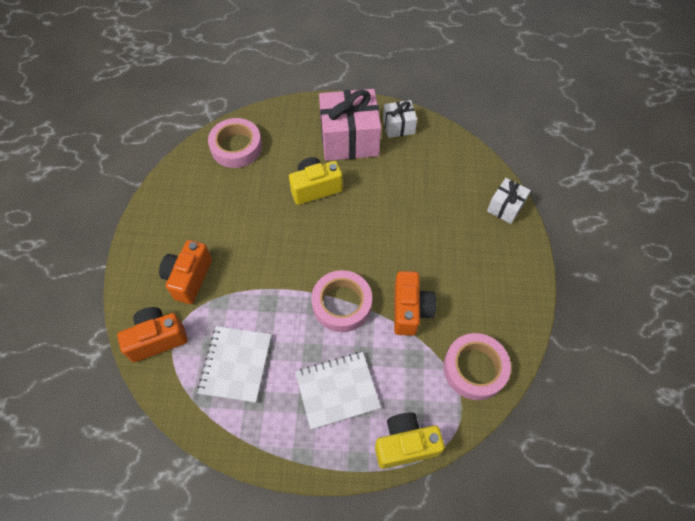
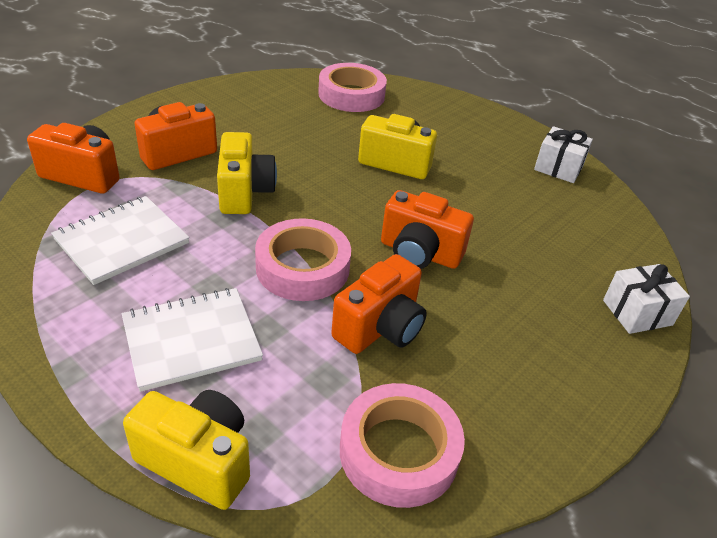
camera: 35 degrees right, 20 degrees down
(260, 277) = (244, 192): none -> yellow camera
(337, 391) = (191, 340): white notebook -> white notebook turned 45 degrees counterclockwise
(349, 139) = (483, 148): pink gift -> none
(386, 247) = (419, 253): none -> orange camera

